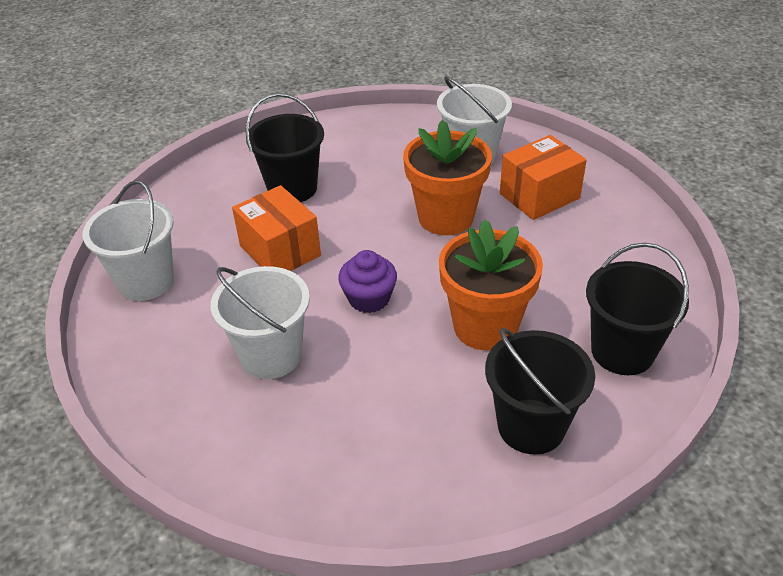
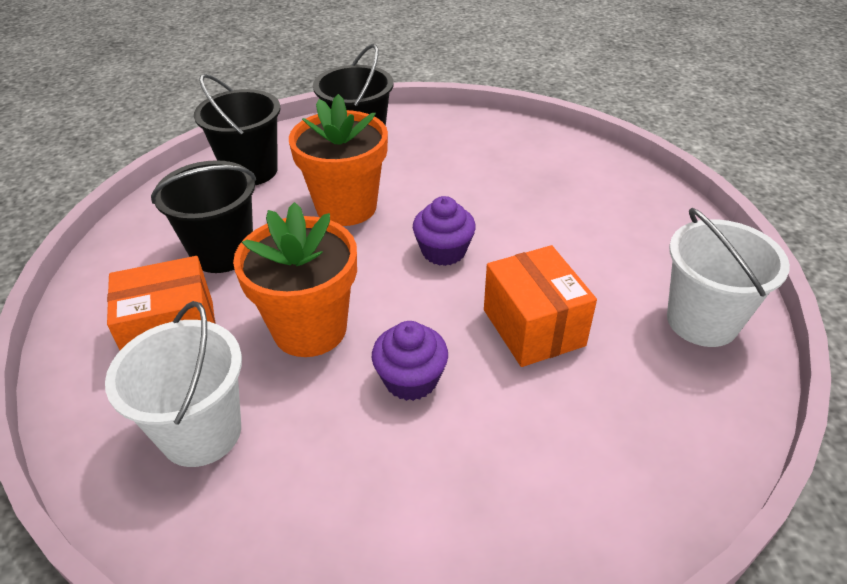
camera: 165 degrees left, 0 degrees up
(271, 355) = (551, 220): white bucket -> none
(292, 188) = (504, 434): black bucket -> black bucket (223, 252)
(359, 203) = (411, 379): none -> purple cupcake

